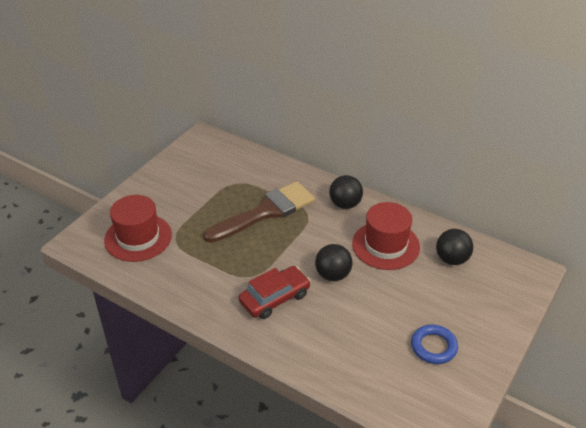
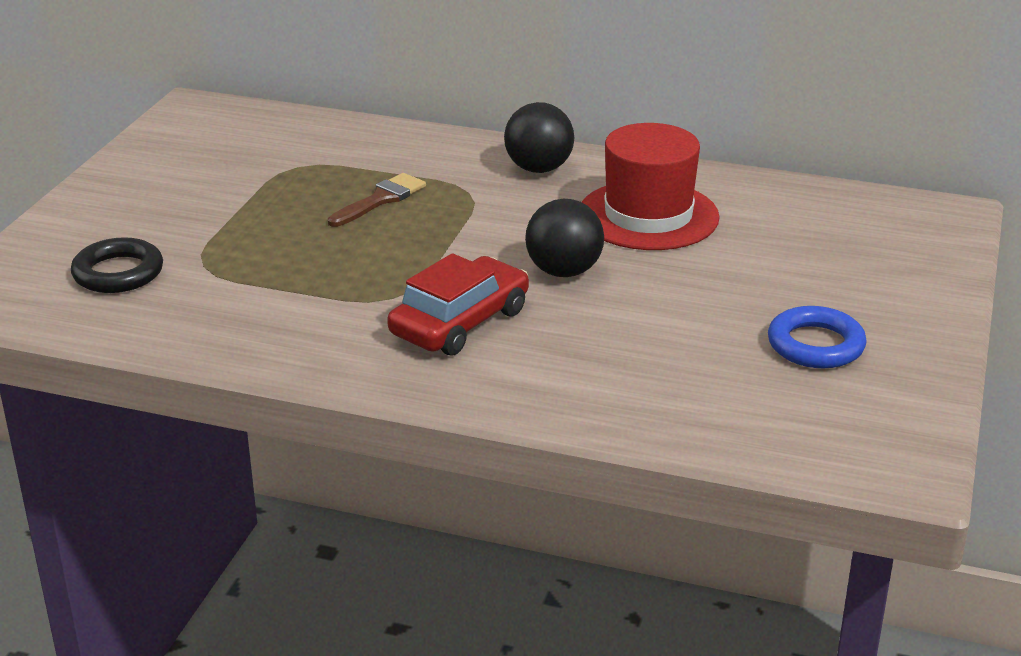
camera: 15 degrees left, 10 degrees down
(138, 237) = (118, 273): red hat -> black ring
(266, 212) = (381, 200): brown brush -> brown brush, size x0.47
(452, 259) = (786, 218): black ball -> none

